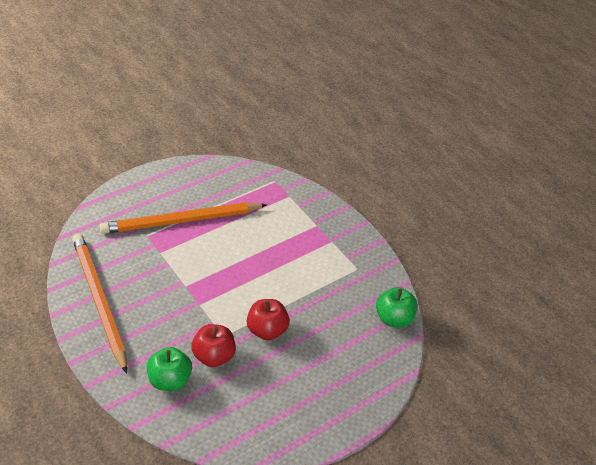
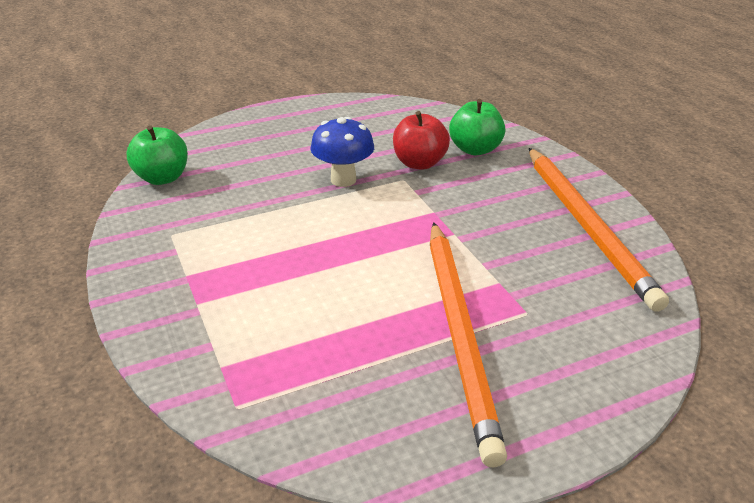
camera: 165 degrees left, 10 degrees down
(182, 221) = (459, 332): orange pencil -> orange pencil turned 90 degrees clockwise
(267, 330) = (343, 180): red apple -> blue mushroom

